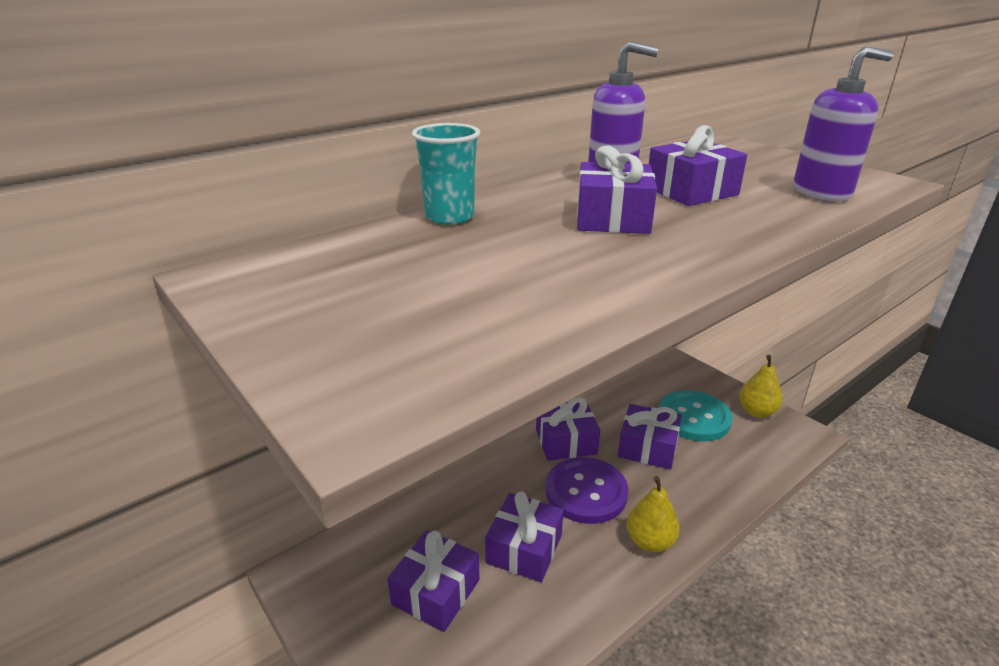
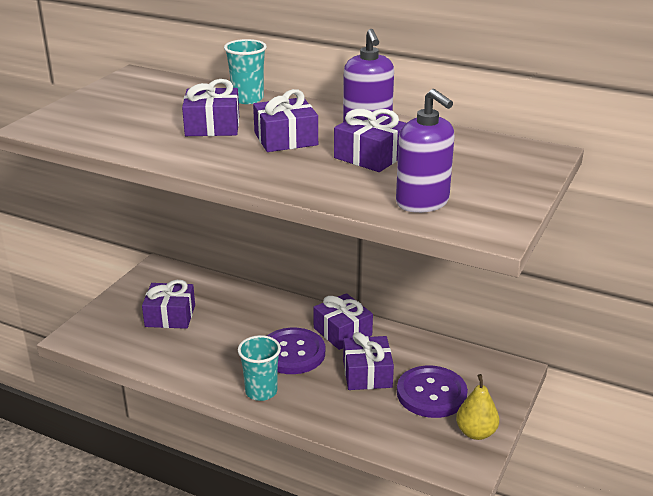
camera: 65 degrees right, 0 degrees up
(524, 549) = (221, 339): purple gift -> purple gift (212, 126)
(650, 541) = (261, 391): yellow pear -> turquoise cup
(694, 417) = (431, 394): turquoise button -> purple button

